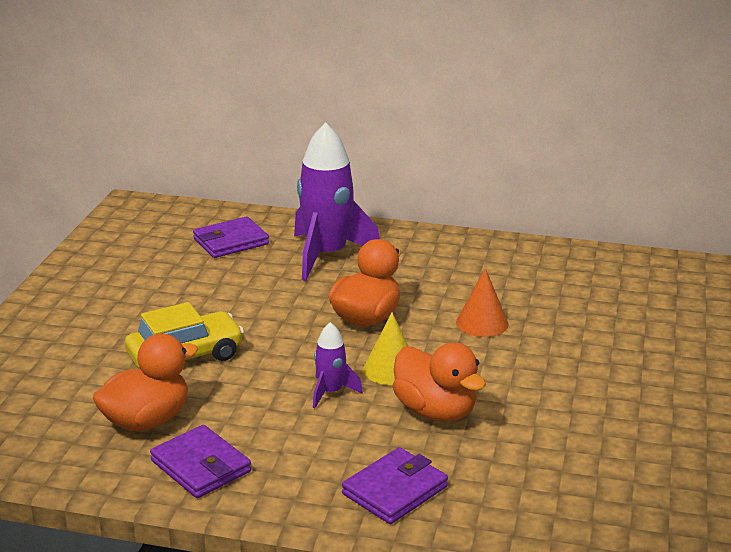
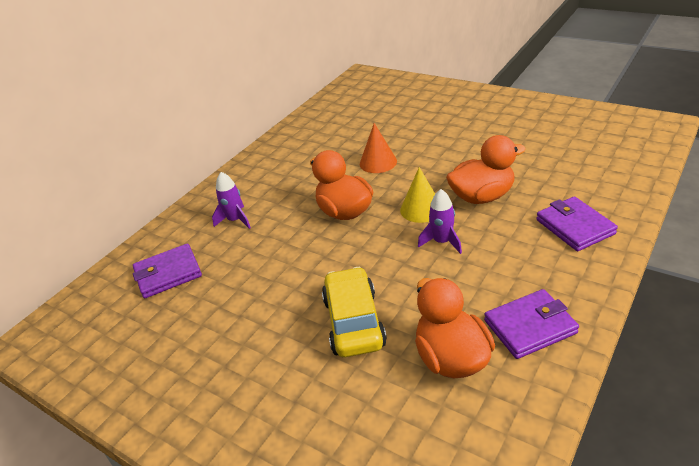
camera: 65 degrees left, 10 degrees up
(231, 241) = (168, 274): purple wallet -> purple wallet turned 75 degrees clockwise
(327, 255) = (235, 220): purple rocket -> purple rocket, size x0.48

